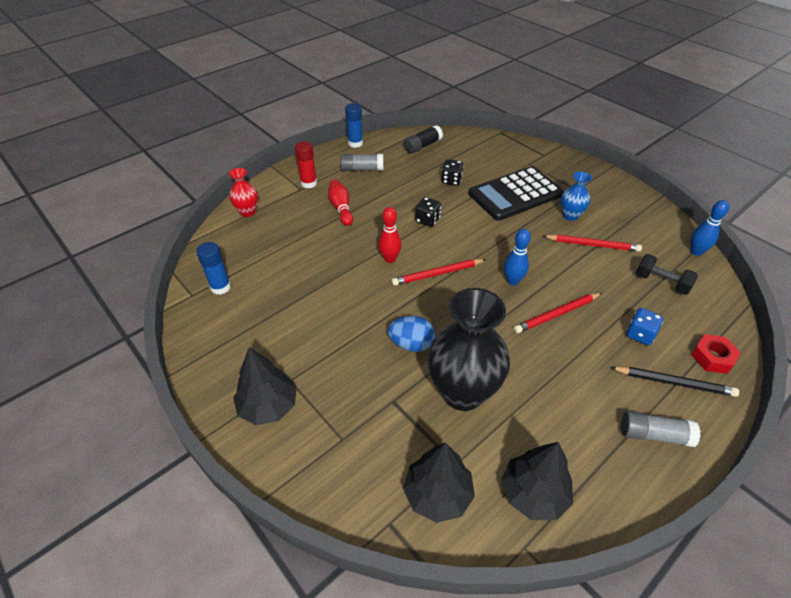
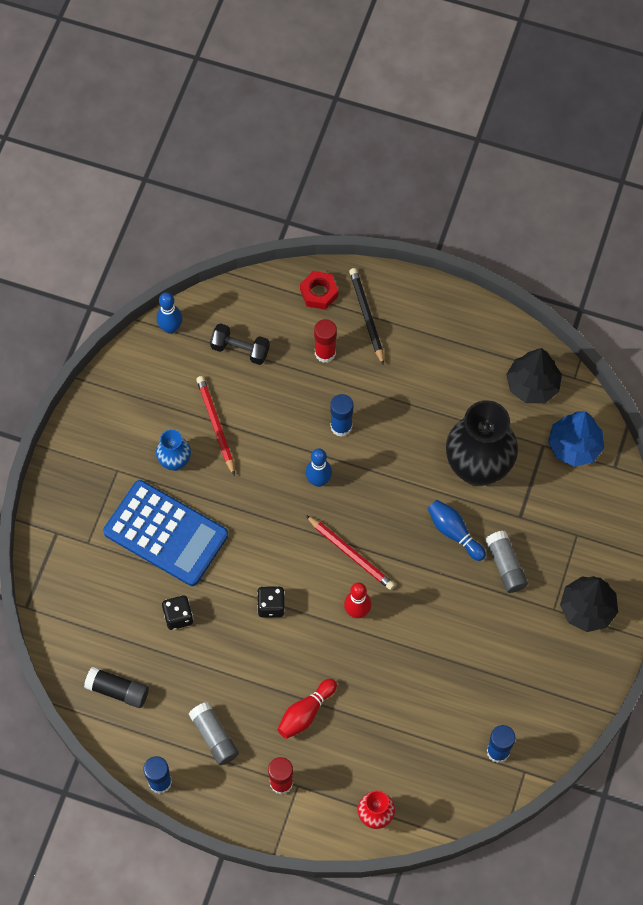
camera: 120 degrees left, 20 degrees up
(411, 344) = (454, 532): blue egg -> blue bowling pin
(437, 494) = (574, 446): black tree -> blue tree
(515, 194) = (166, 533): black calculator -> blue calculator
(557, 314) = (341, 426): red pencil -> blue glue stick
(639, 334) = (325, 353): blue dice -> red glue stick
(654, 435) = (430, 320): grey glue stick -> grey glue stick (505, 566)
(661, 282) = (240, 350): black dumbbell -> black dumbbell turned 75 degrees counterclockwise

